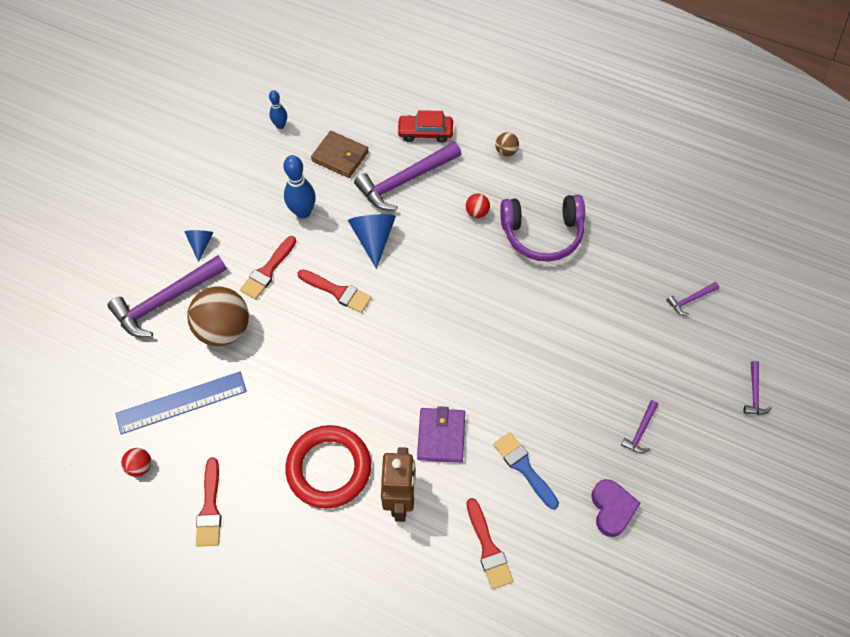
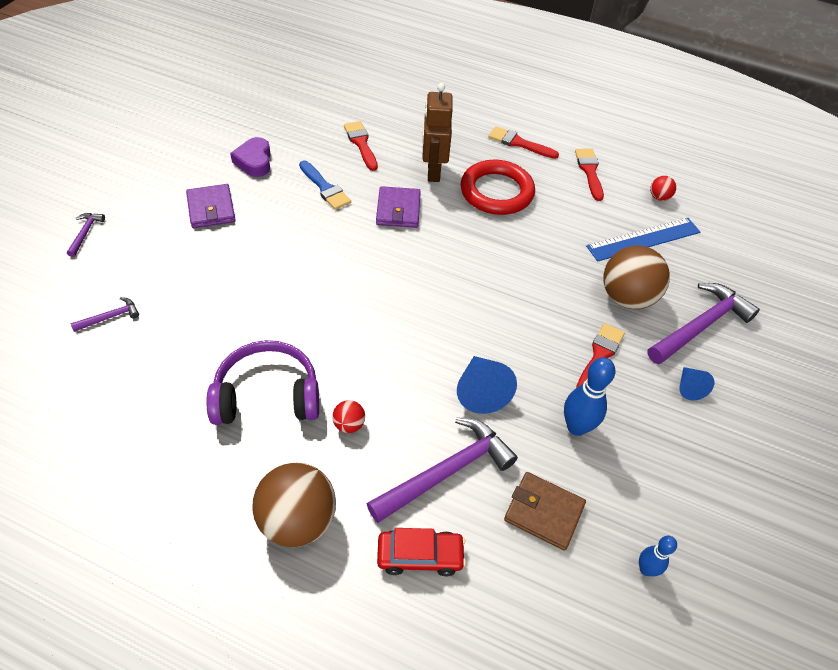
camera: 175 degrees right, 10 degrees down
(337, 292) = (514, 332): red brush -> red brush (519, 143)
(506, 151) = (297, 520): brown ball -> brown ball, size x2.23
(640, 431) = (211, 209): purple hammer -> purple wallet

